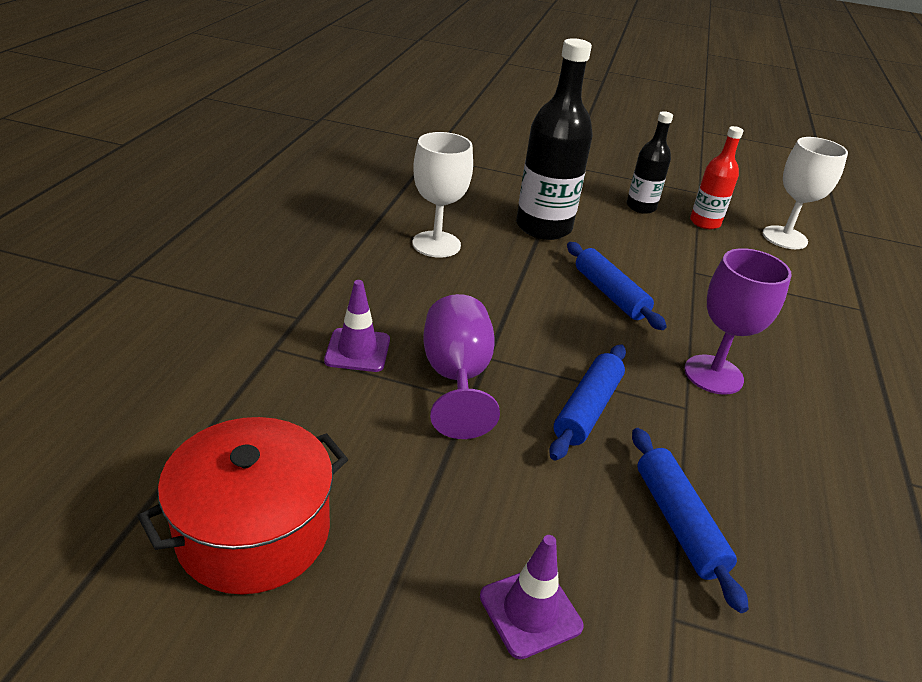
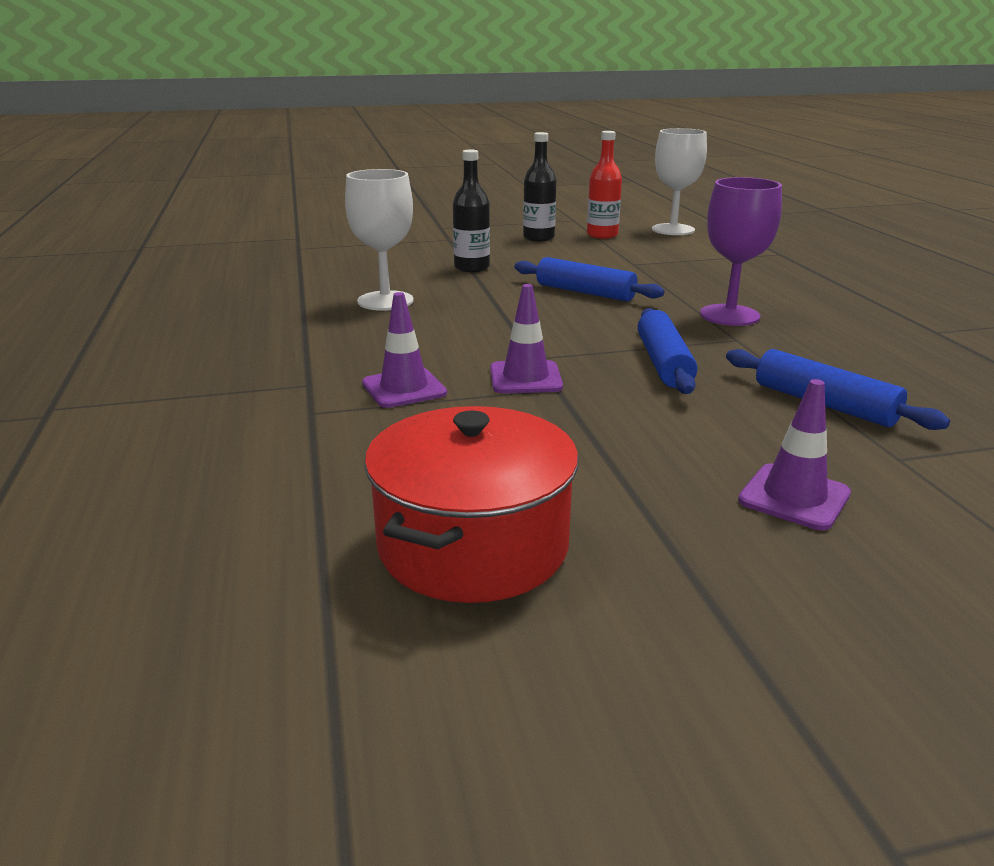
camera: 25 degrees left, 10 degrees down
(456, 378) = (525, 378): purple goblet -> purple traffic cone
(543, 227) = (472, 267): black bottle -> black bottle, size x0.58

